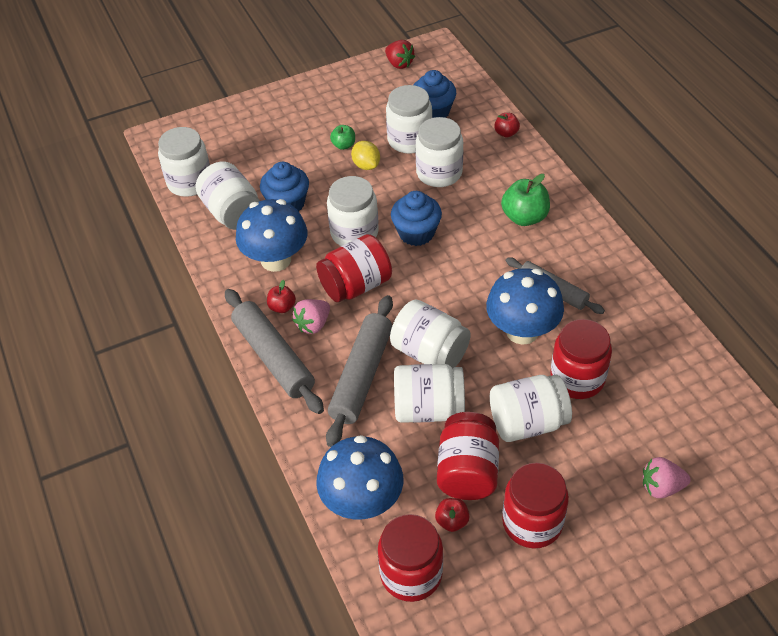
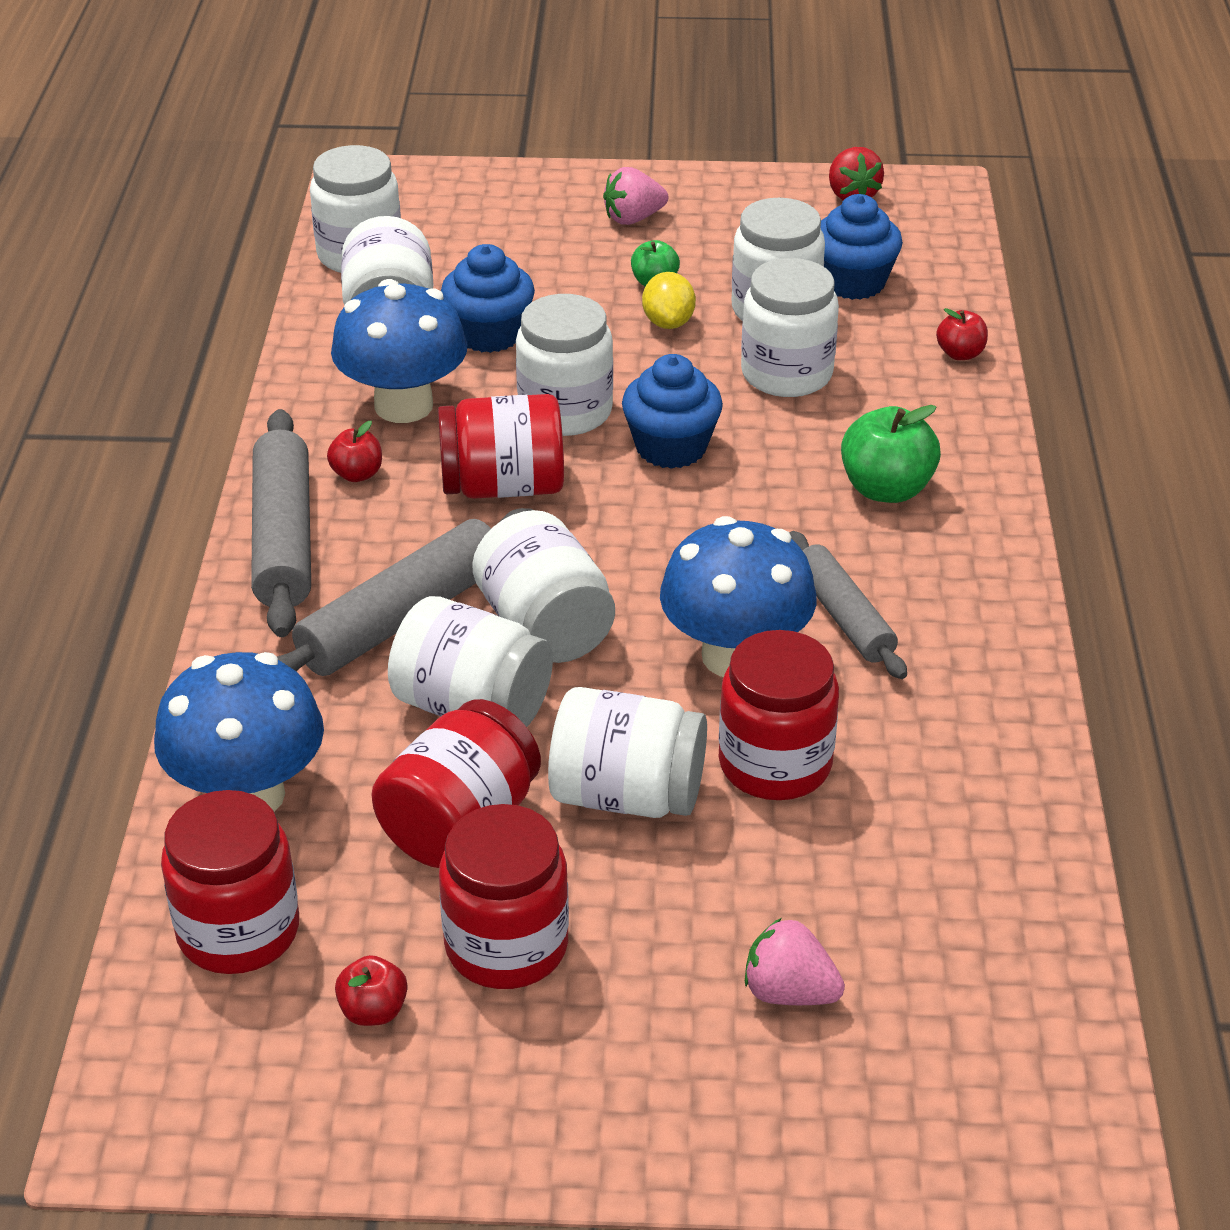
camera: 25 degrees right, 10 degrees down
(313, 324) = (386, 516): pink strawberry -> pink strawberry (633, 218)
(452, 521) = (371, 885): red apple -> red apple (373, 1011)

